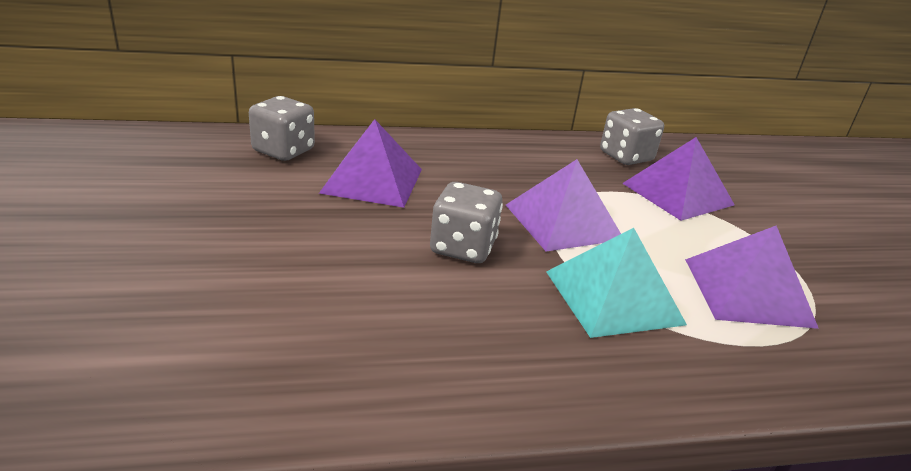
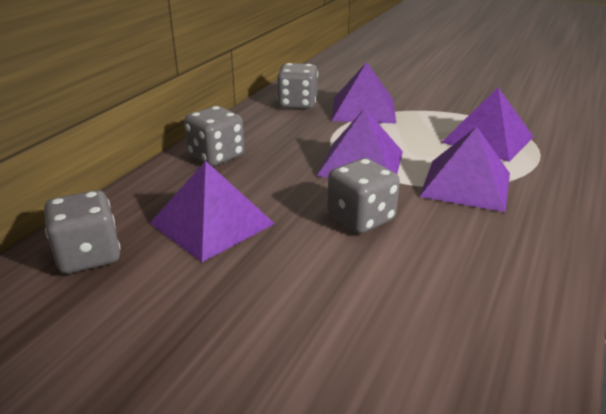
camera: 50 degrees left, 0 degrees up
(472, 150) = (216, 156): none -> grey dice
(613, 297) = (466, 184): turquoise pyramid -> purple pyramid

